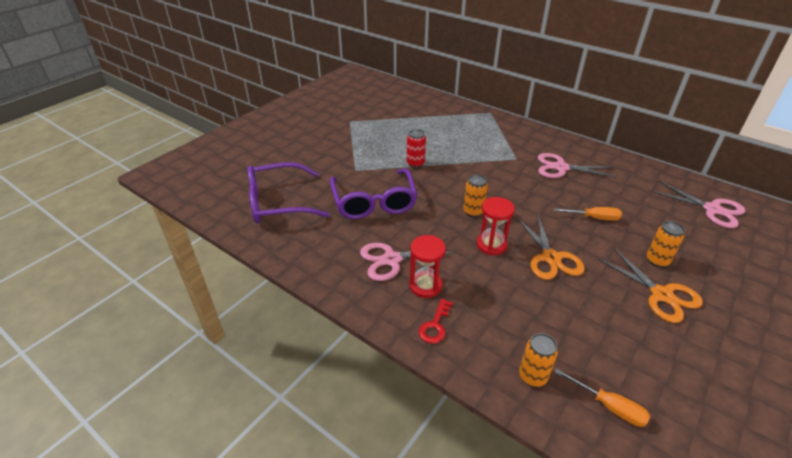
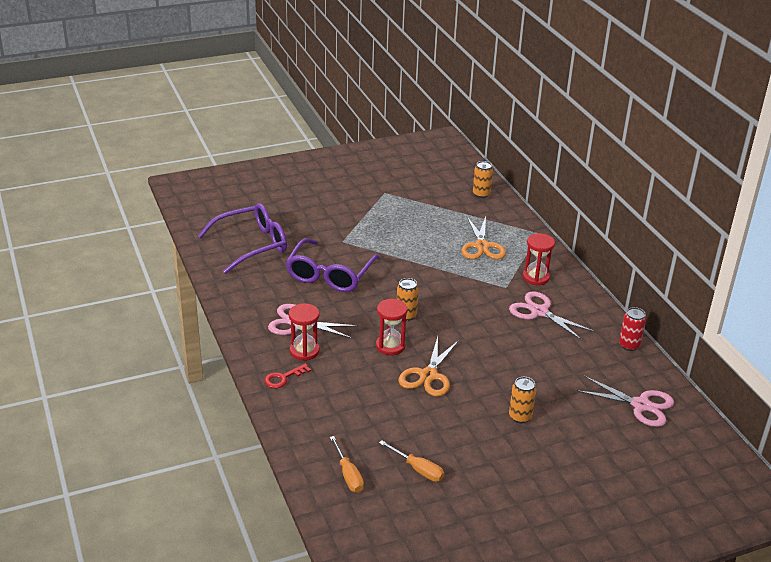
camera: 30 degrees right, 5 degrees down
(278, 203) = (252, 245): purple glasses -> purple glasses turned 135 degrees clockwise
(415, 164) = (402, 256): red can -> red can (629, 345)
(527, 143) = (536, 277): none -> red hourglass
(532, 376) = (316, 436): orange can -> orange can (481, 194)
(593, 218) = (510, 364): orange screwdriver -> orange screwdriver (418, 469)
(661, 295) = (486, 438): orange scissors -> orange scissors (482, 246)
(712, 209) = (641, 405): pink scissors -> pink scissors turned 45 degrees counterclockwise

